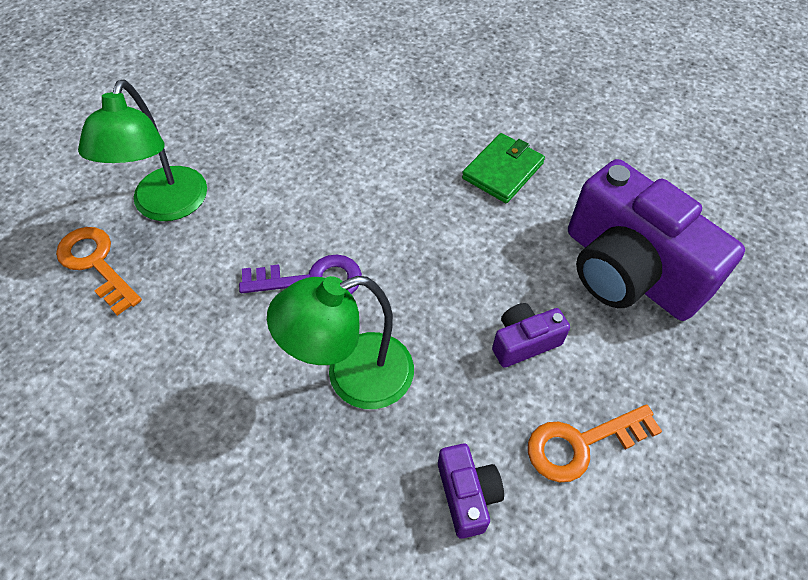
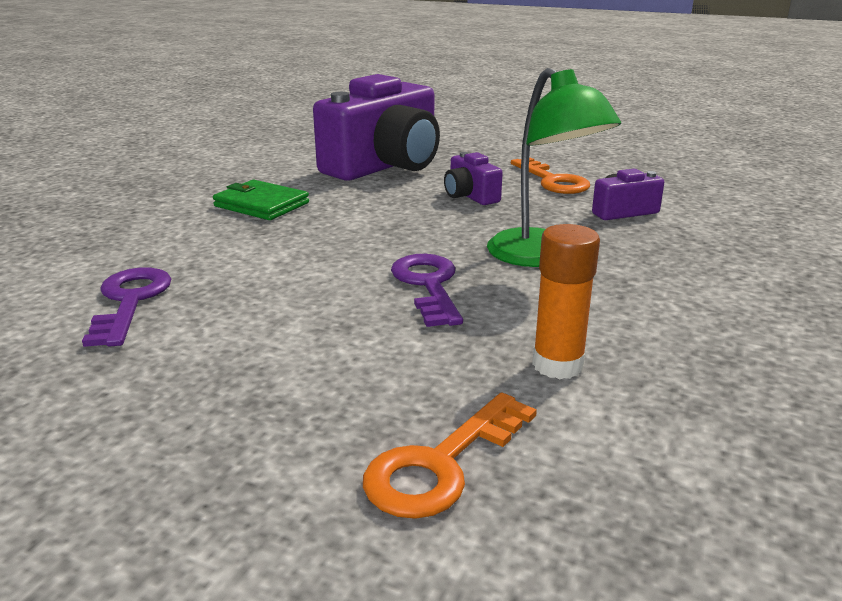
camera: 95 degrees left, 30 degrees down
(166, 206) = (305, 412): green lamp -> none
(170, 343) = (558, 365): none -> orange glue stick
(323, 117) = (130, 301): none -> purple key

